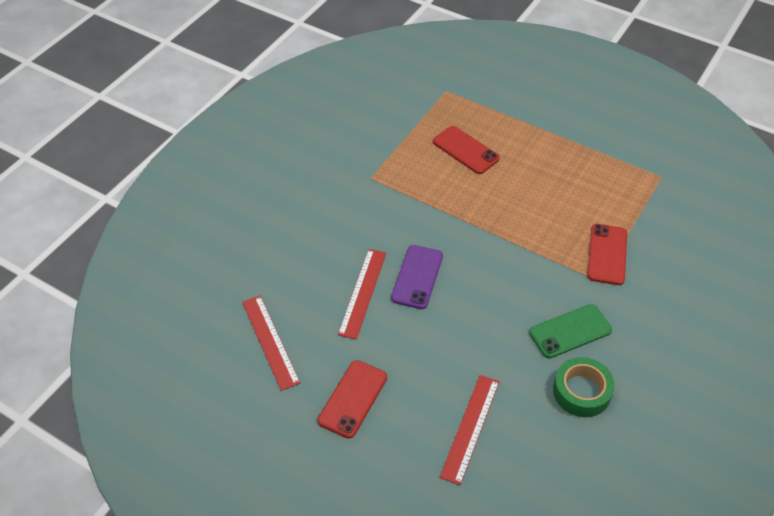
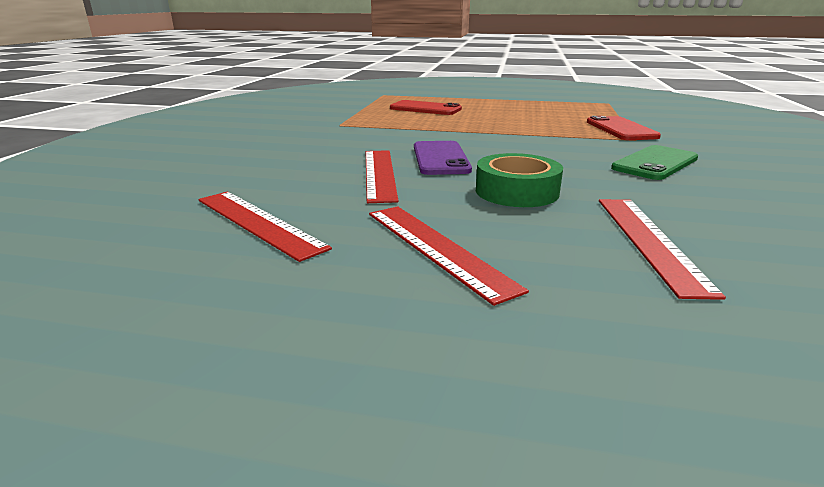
camera: 20 degrees left, 25 degrees down
(353, 399) = (436, 248): red phone -> red ruler
(581, 391) = (736, 192): green tape -> green tape (516, 191)

